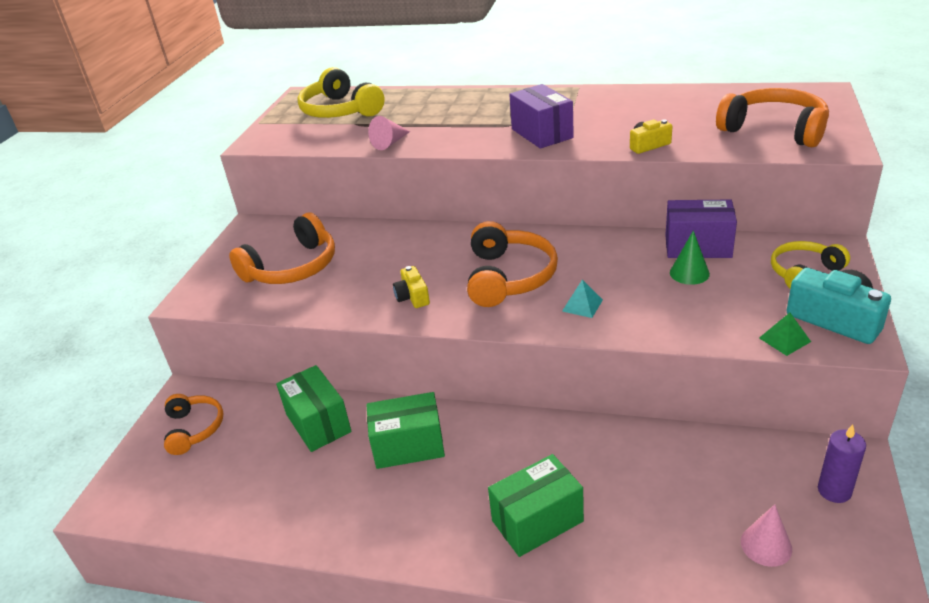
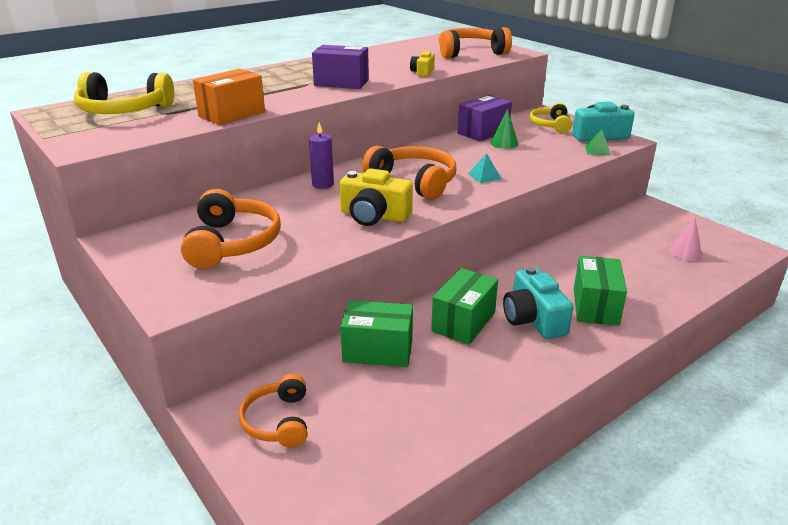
camera: 55 degrees left, 5 degrees down
(194, 429) = (278, 421): orange headphones -> orange headphones turned 120 degrees counterclockwise
(390, 143) = (232, 114): pink cone -> orange box
(412, 297) = (374, 216): yellow camera -> yellow camera, size x1.75
(462, 487) = (533, 319): none -> turquoise camera
(834, 491) = (666, 220): purple candle -> purple candle (323, 184)

